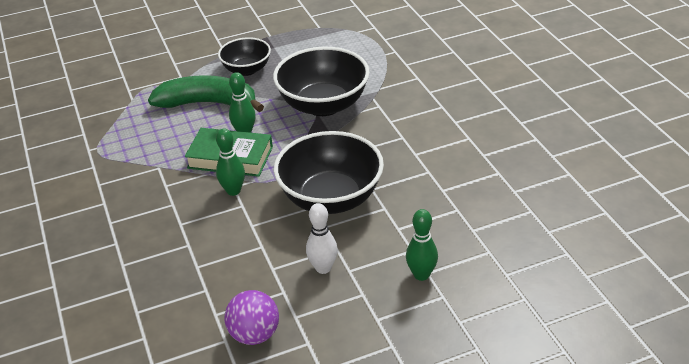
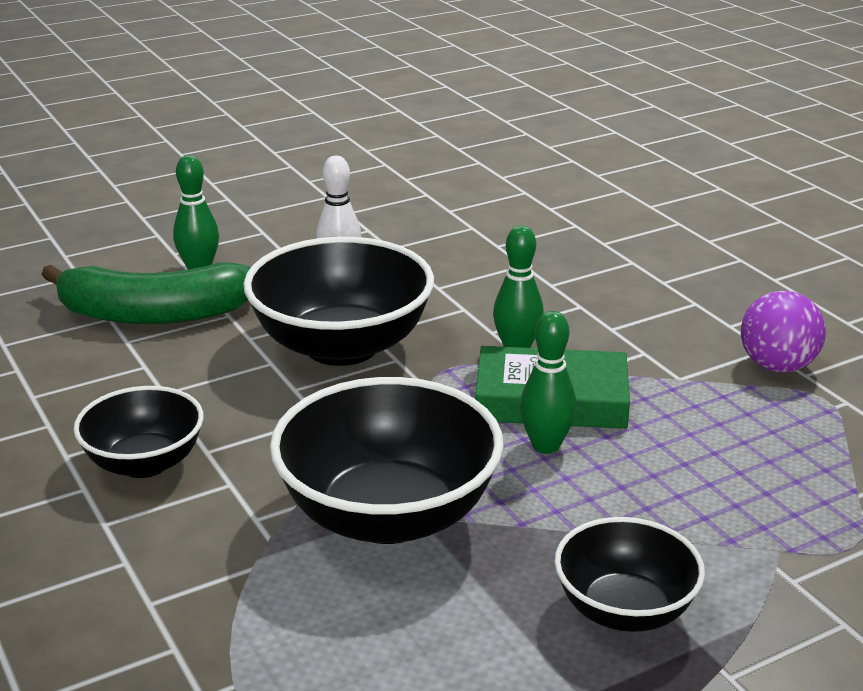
camera: 170 degrees right, 10 degrees down
(208, 103) = (668, 507): green banana -> green banana (154, 314)
(254, 334) = (414, 215): purple ball -> purple ball (777, 366)
(430, 132) = (144, 463): none -> black bowl

